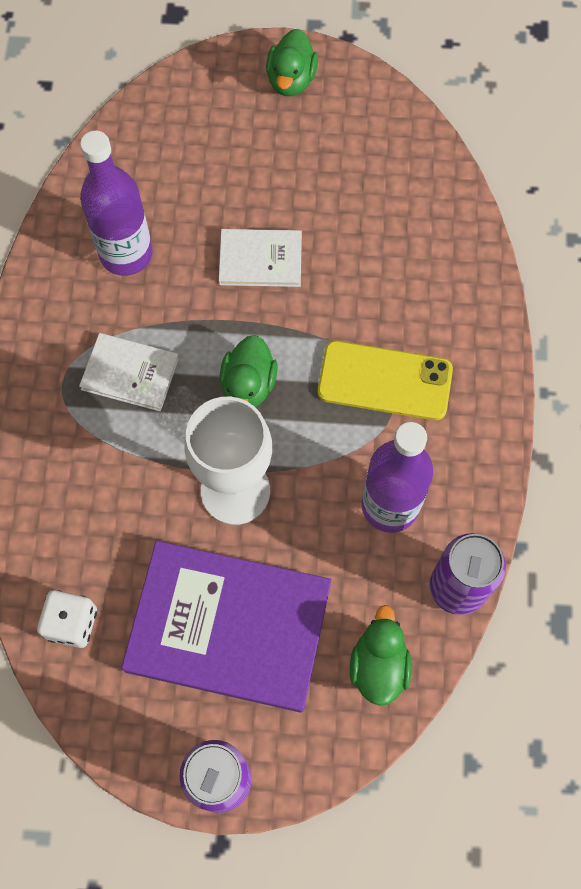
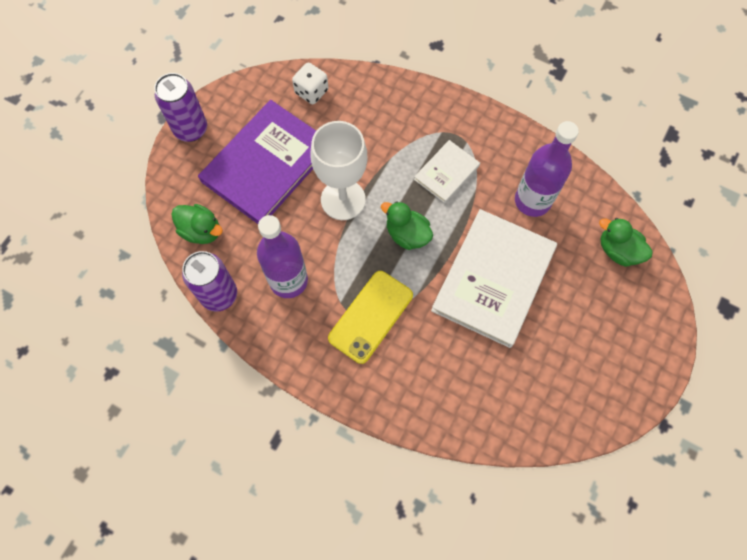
camera: 115 degrees right, 0 degrees up
(260, 259) = (493, 279): white book -> white book, size x2.00
(291, 80) = (636, 363): green duck -> green duck (618, 250)

